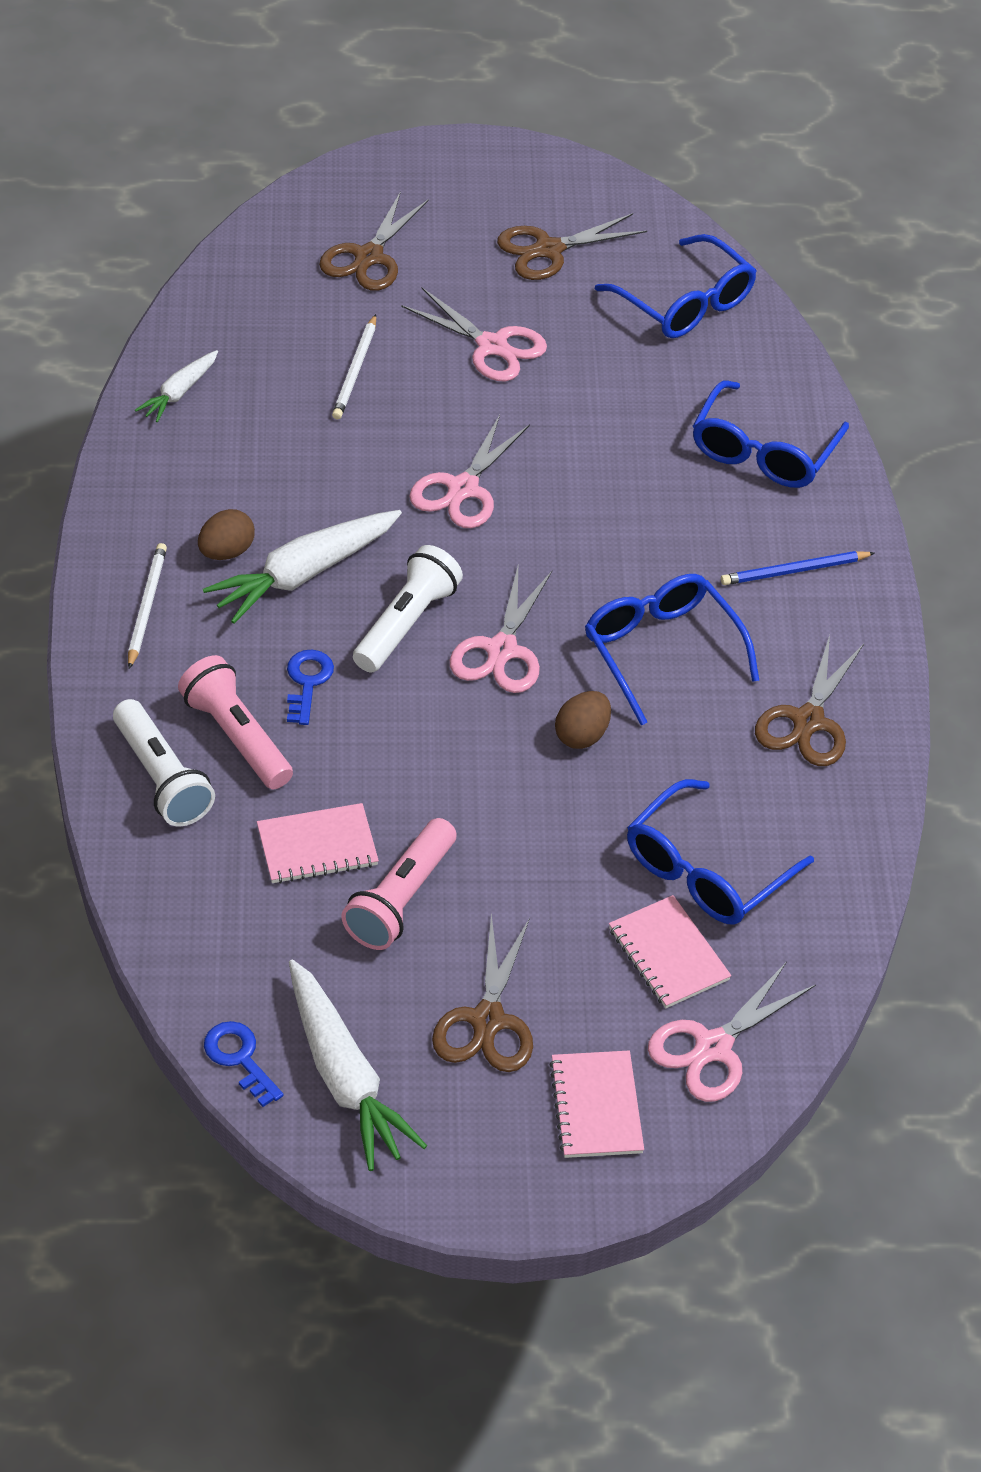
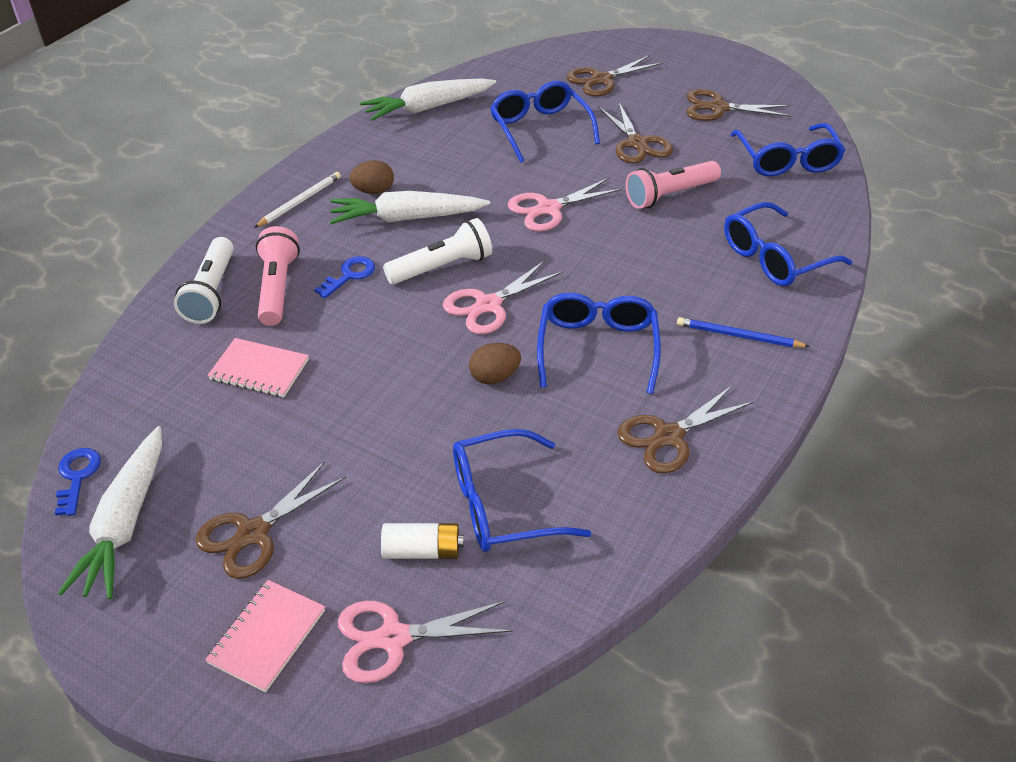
camera: 35 degrees right, 5 degrees down
(179, 392) = (428, 108): white carrot -> white carrot, size x1.81
(355, 371) = (540, 129): white pencil -> blue glasses
(401, 898) = (278, 425): pink flashlight -> pink flashlight (670, 195)
(492, 346) = (637, 143): pink scissors -> brown scissors
(668, 954) = (422, 551): pink notebook -> white battery

